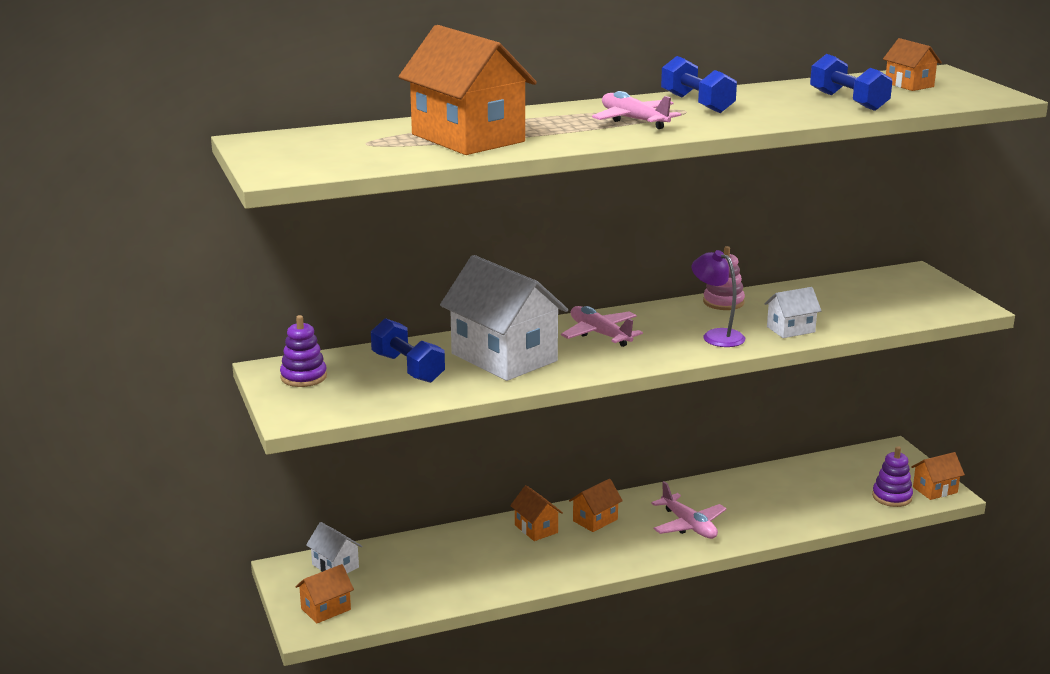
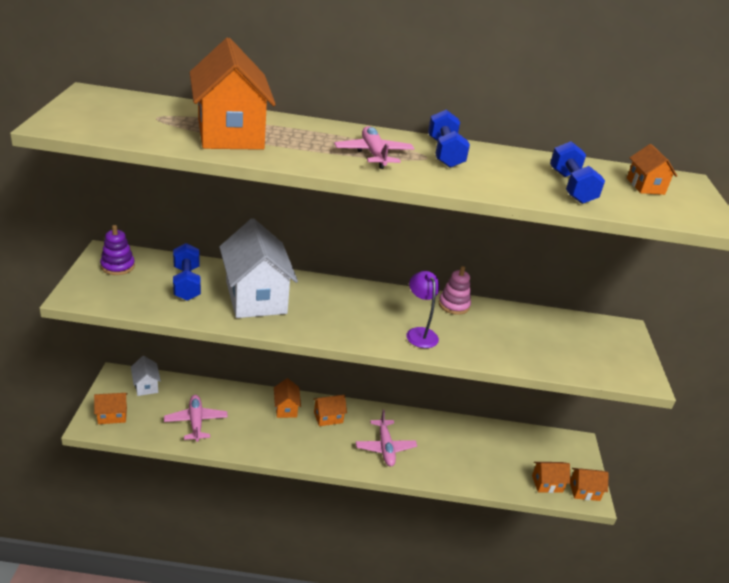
camera: 20 degrees right, 10 degrees up
(600, 334) = (339, 301): pink plane -> pink plane (196, 422)
(791, 329) = (480, 348): white house -> none
(892, 497) = (547, 484): purple stacking toy -> orange house

